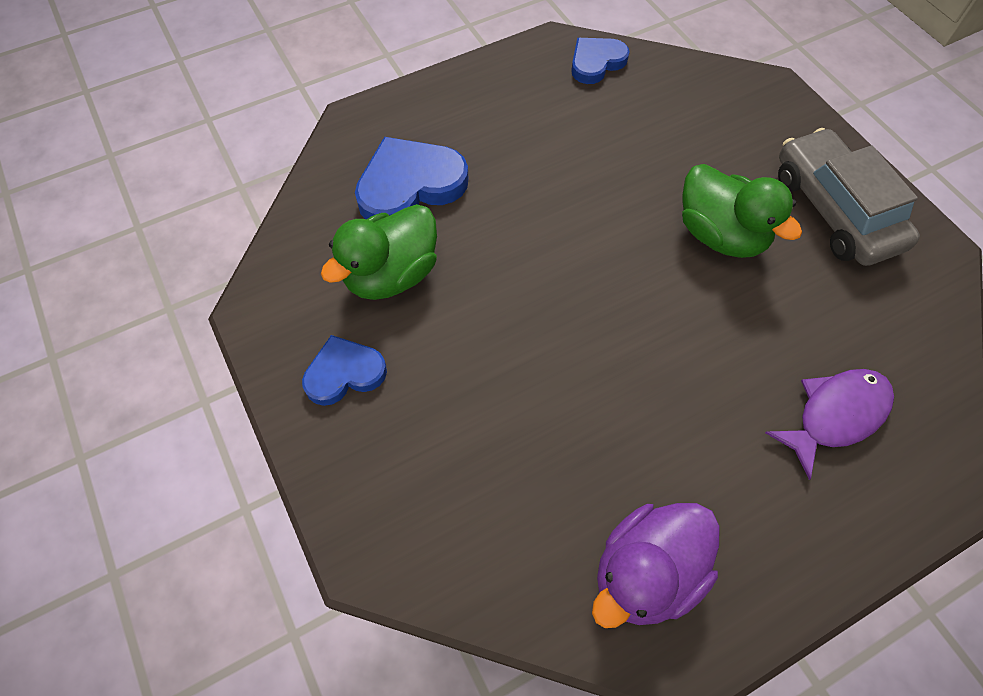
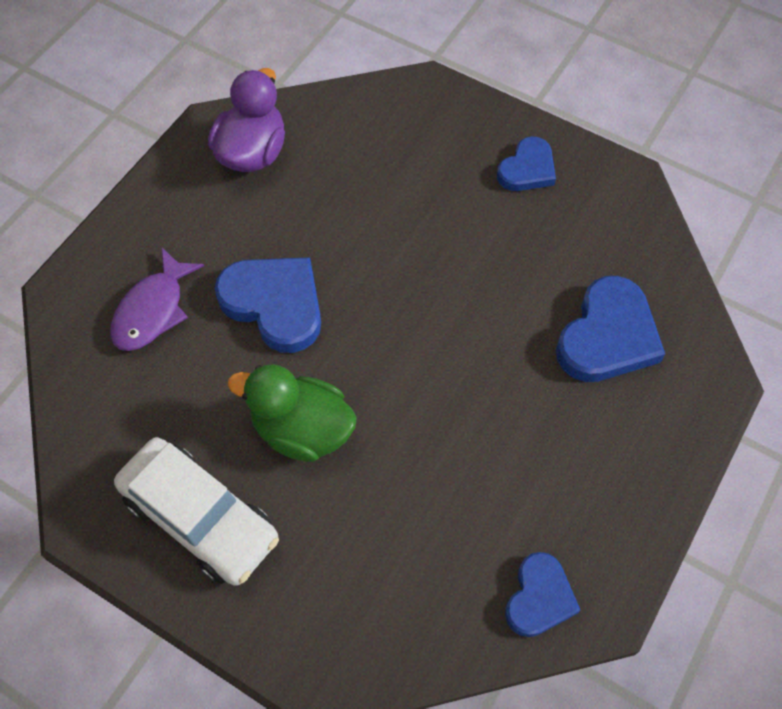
camera: 150 degrees right, 0 degrees up
(391, 275) = (555, 251): green duck -> none
(699, 358) = (274, 304): none -> blue heart
(834, 210) = (201, 518): grey car -> white car

